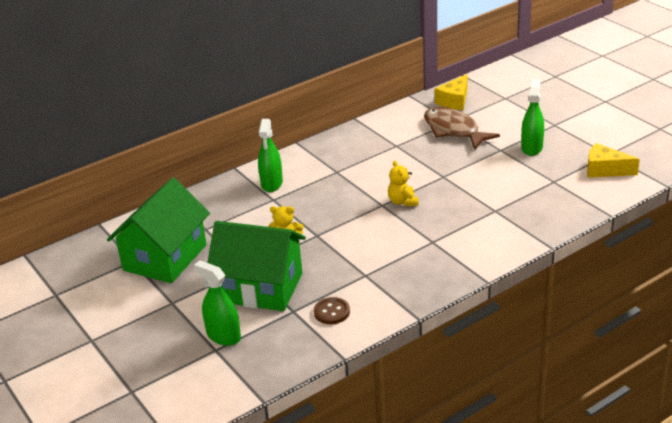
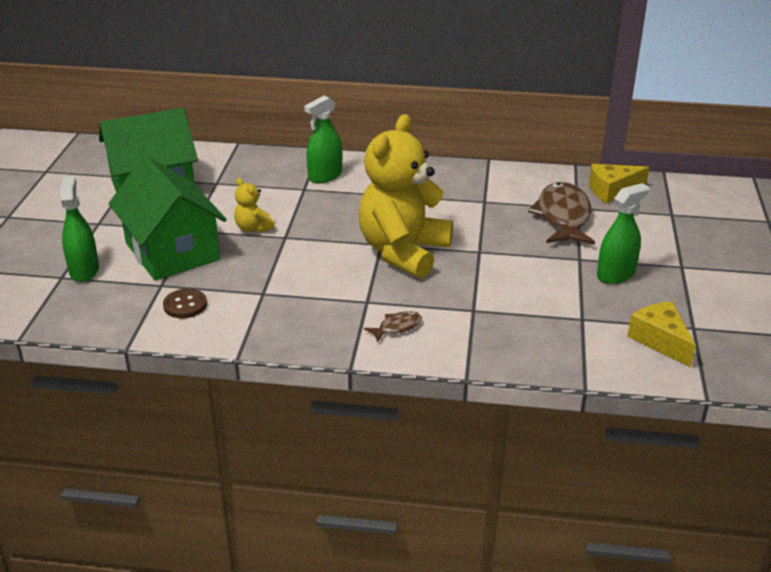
camera: 40 degrees right, 0 degrees up
(403, 202) = (403, 252): yellow teddy bear -> yellow teddy bear, size x2.42
(473, 245) = (397, 327): none -> brown fish

